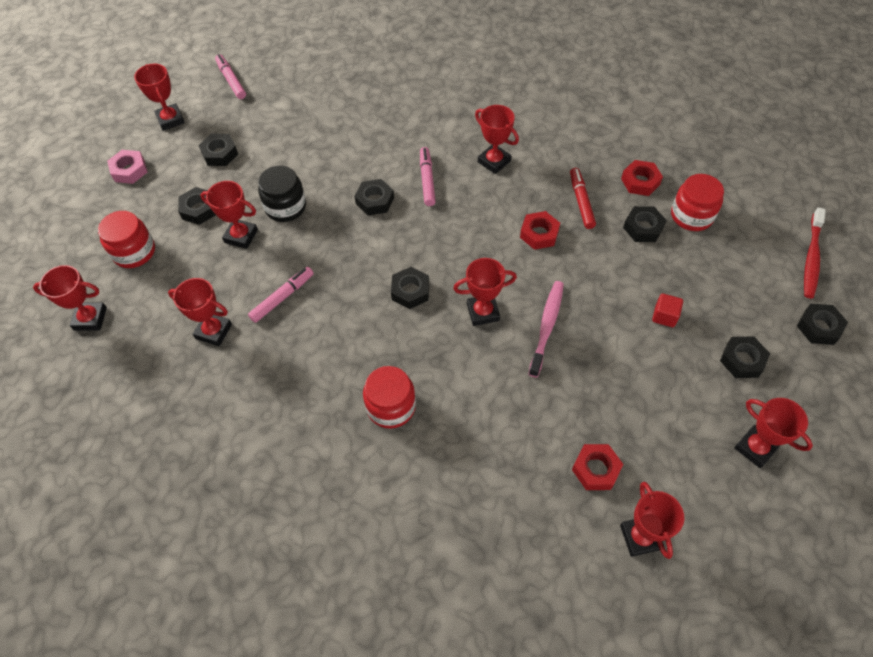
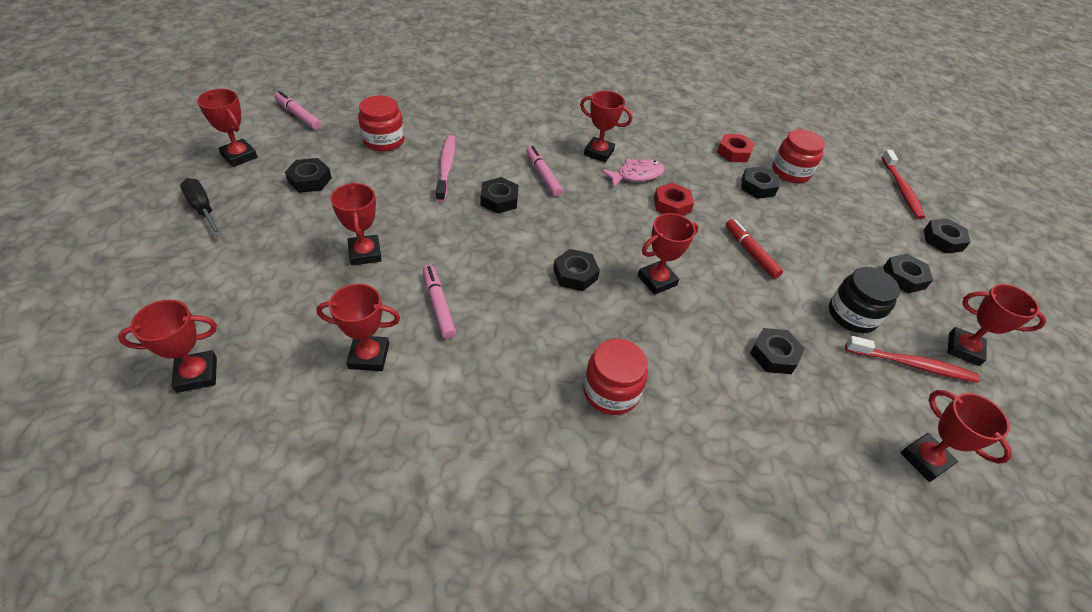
camera: 25 degrees left, 10 degrees down
(129, 170) = (203, 209): pink nut -> black screwdriver
(134, 252) = (235, 290): red jar -> red jar (384, 141)
(199, 209) = (304, 235): black nut -> black nut (774, 355)
(241, 236) = (365, 253): red trophy -> red trophy turned 75 degrees clockwise
(282, 297) = (438, 305): pink marker -> pink marker turned 45 degrees counterclockwise
(285, 207) = (405, 218): black jar -> black jar (852, 315)
(520, 194) = (636, 175): none -> pink fish
(546, 327) = (723, 282): pink toothbrush -> pink toothbrush (446, 167)
(581, 201) = (693, 174): red marker -> red marker (750, 252)
(596, 469) = (845, 403): red nut -> none
(664, 316) = (819, 254): red cube -> none
(688, 450) = (912, 365): none -> red toothbrush

